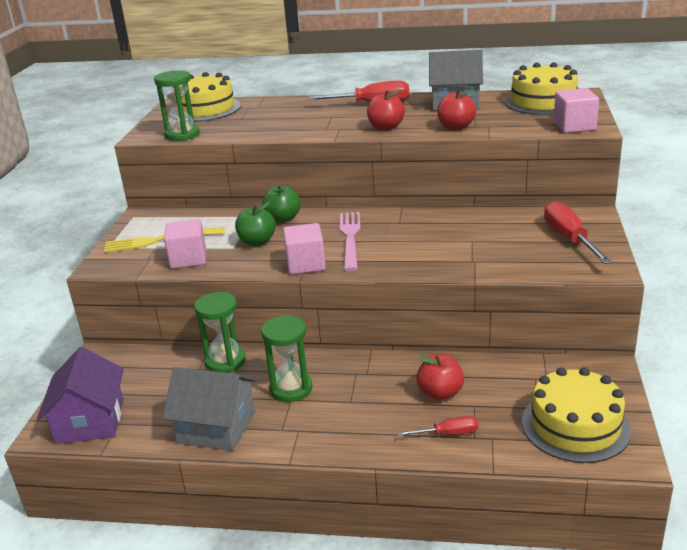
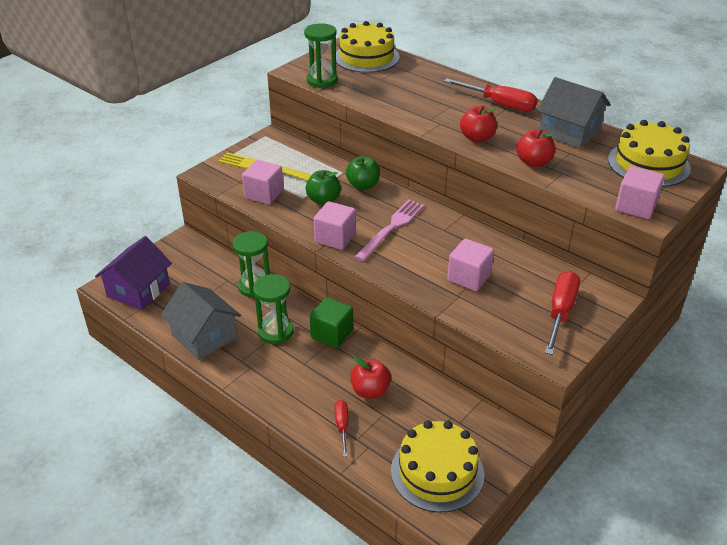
camera: 30 degrees right, 10 degrees up
(350, 365) = (332, 334): none -> green cube
(448, 434) = (342, 426): red screwdriver -> red screwdriver turned 120 degrees counterclockwise
(465, 245) = (469, 277): none -> pink cube

